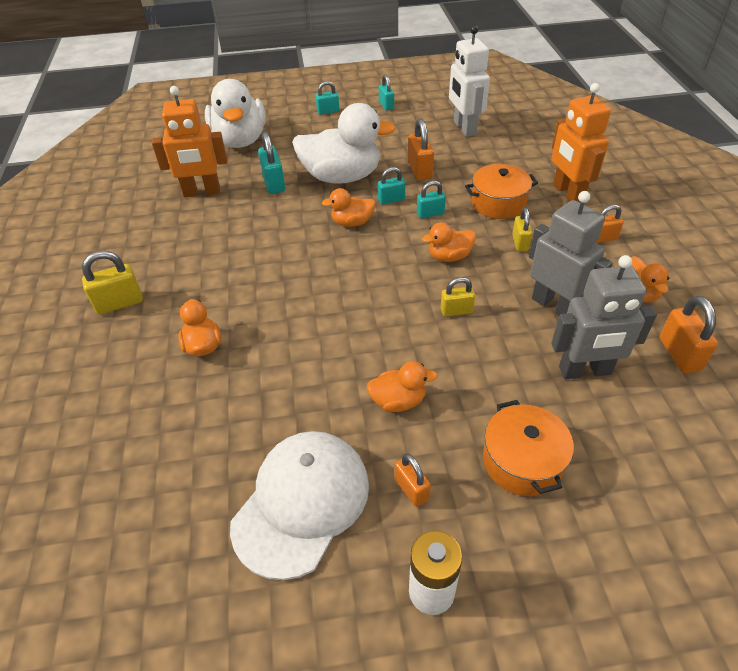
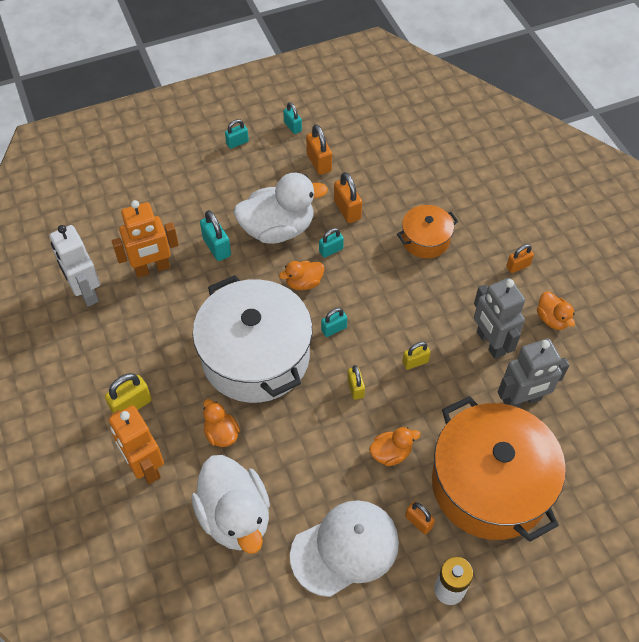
camera: 15 degrees left, 10 degrees up
(240, 140) = (163, 195): white duck -> white duck (235, 516)
(274, 279) = (255, 356): none -> white pot
(301, 503) = (345, 548): white cap -> white cap turned 45 degrees clockwise
(430, 213) = (369, 261): turquoise padlock -> turquoise padlock (334, 329)
(449, 256) = (397, 307): orange duck -> none
(464, 128) = (375, 148): white robot -> white robot (86, 292)
(520, 242) = (452, 282): yellow padlock -> yellow padlock (355, 388)
(522, 461) = (490, 484): orange pot -> orange pot, size x2.06
(554, 305) = (490, 343): grey robot -> grey robot turned 150 degrees counterclockwise
(567, 193) = (482, 218): orange robot -> orange robot (145, 466)
(679, 354) = (587, 372): orange padlock -> orange padlock (319, 162)

